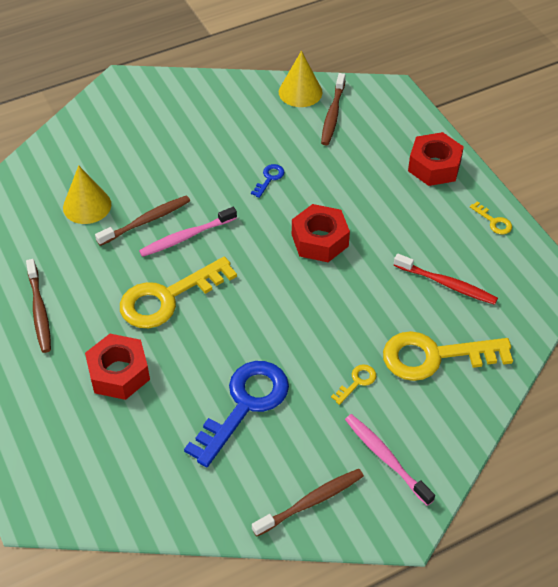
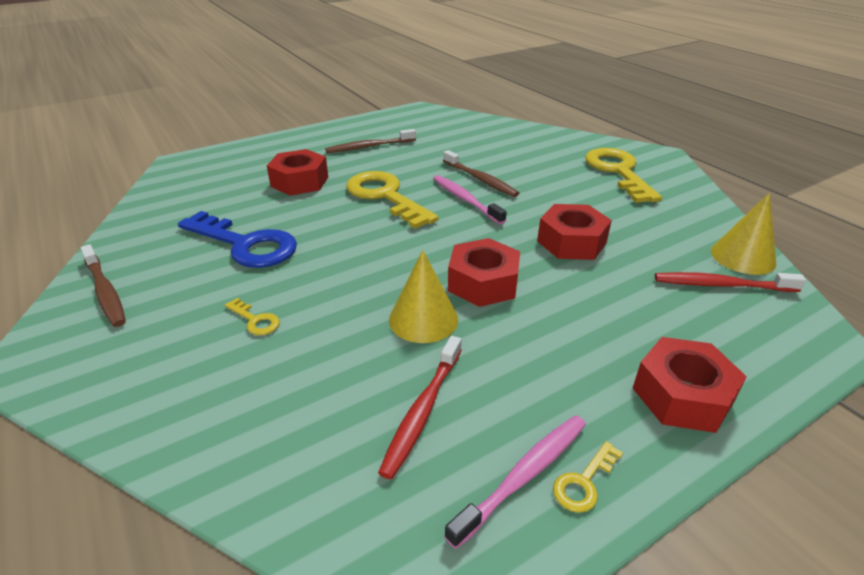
camera: 85 degrees right, 15 degrees down
(87, 206) = (490, 153): yellow cone -> yellow cone (423, 319)
(269, 178) = (571, 242): blue key -> red nut
(333, 114) = (722, 285): brown toothbrush -> red toothbrush
(386, 458) = (131, 348): pink toothbrush -> pink toothbrush (523, 476)
(435, 356) = (282, 395): yellow key -> yellow key (618, 172)

